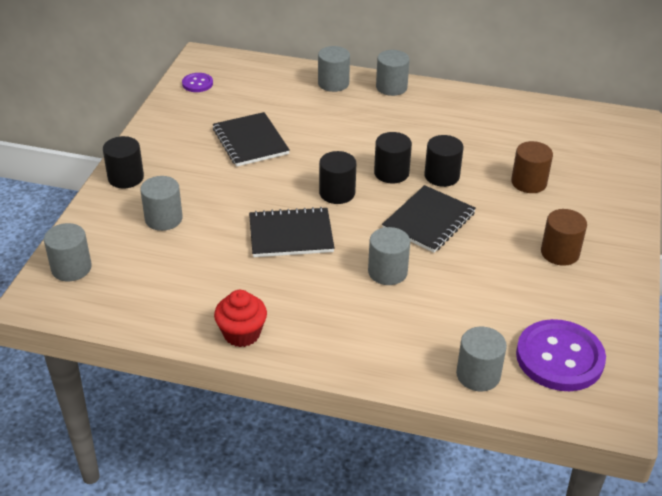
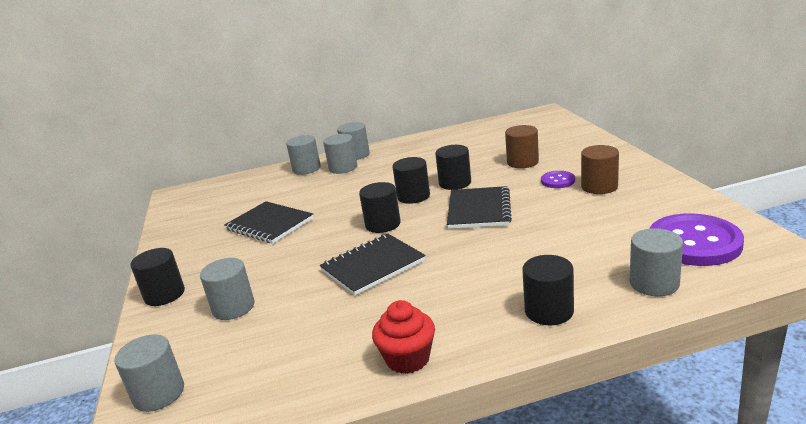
camera: 25 degrees left, 15 degrees down
(197, 83) = (184, 209): purple button -> purple button (558, 181)
(374, 352) = (549, 311): none -> black cylinder
(387, 272) = (487, 253): grey cylinder -> grey cylinder (343, 168)

